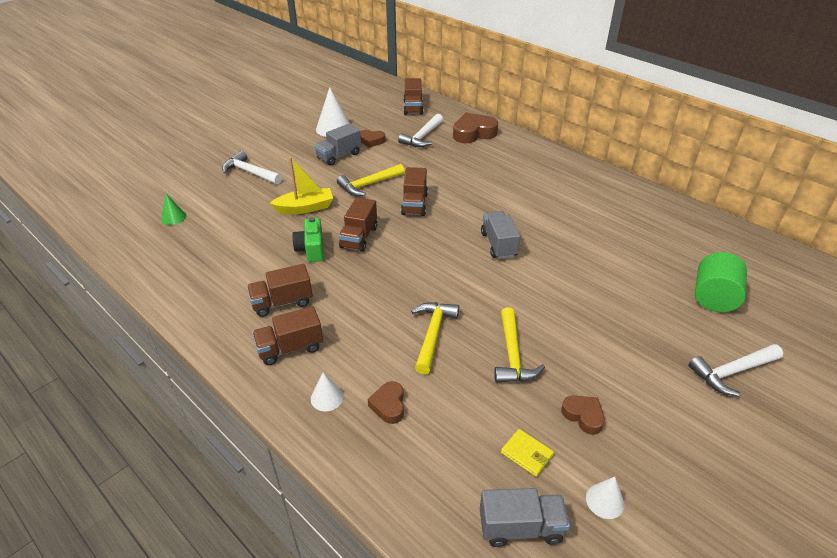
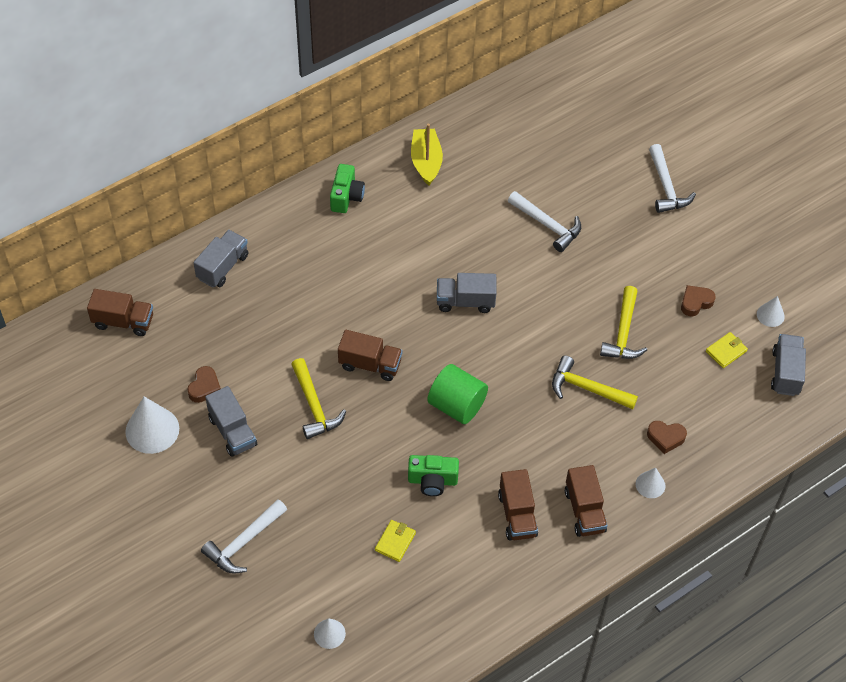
camera: 80 degrees left, 15 degrees up
(173, 217) = (329, 633): green cone -> white cone
(252, 237) = (395, 542): none -> yellow wallet
(305, 208) = (347, 481): yellow boat -> yellow boat (426, 162)
(359, 237) = (421, 430): brown truck -> none
(422, 137) = (213, 326): white hammer -> white hammer (547, 225)
(473, 133) = (223, 267): brown heart -> grey truck
(512, 355) = (623, 332): yellow hammer -> yellow hammer turned 90 degrees clockwise
(568, 172) = (346, 197): none -> green camera
(713, 298) = (580, 159): green cylinder -> green cylinder (456, 405)

